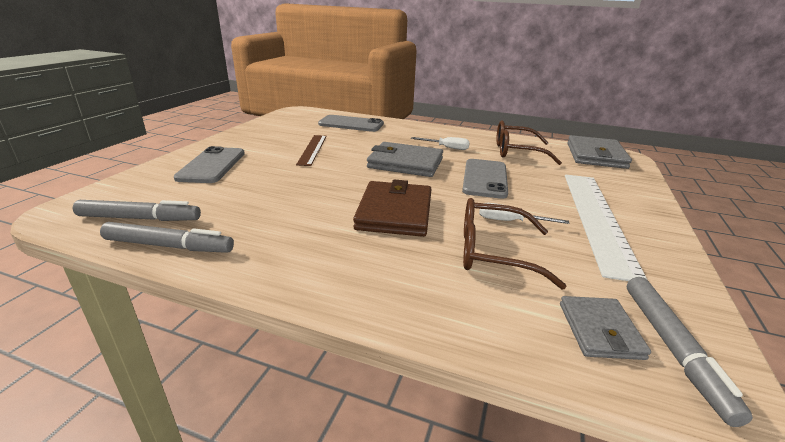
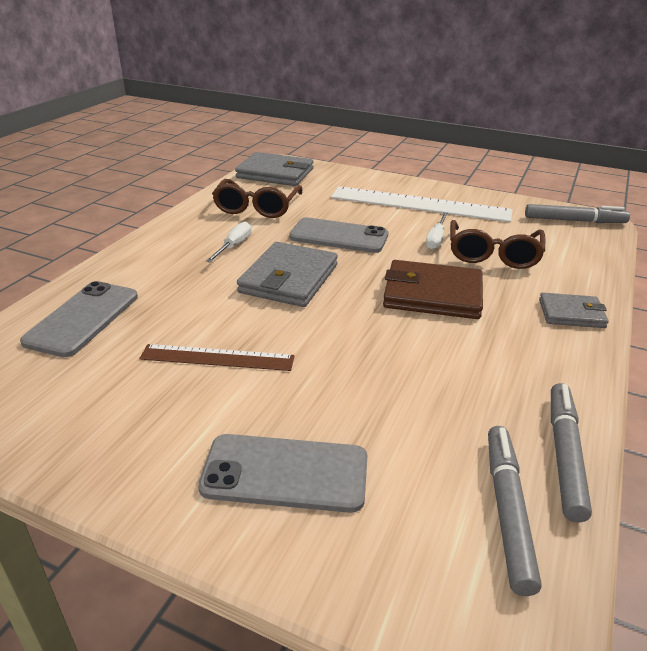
camera: 85 degrees left, 5 degrees up
(599, 330) = (570, 236): grey wallet -> grey wallet (571, 313)

